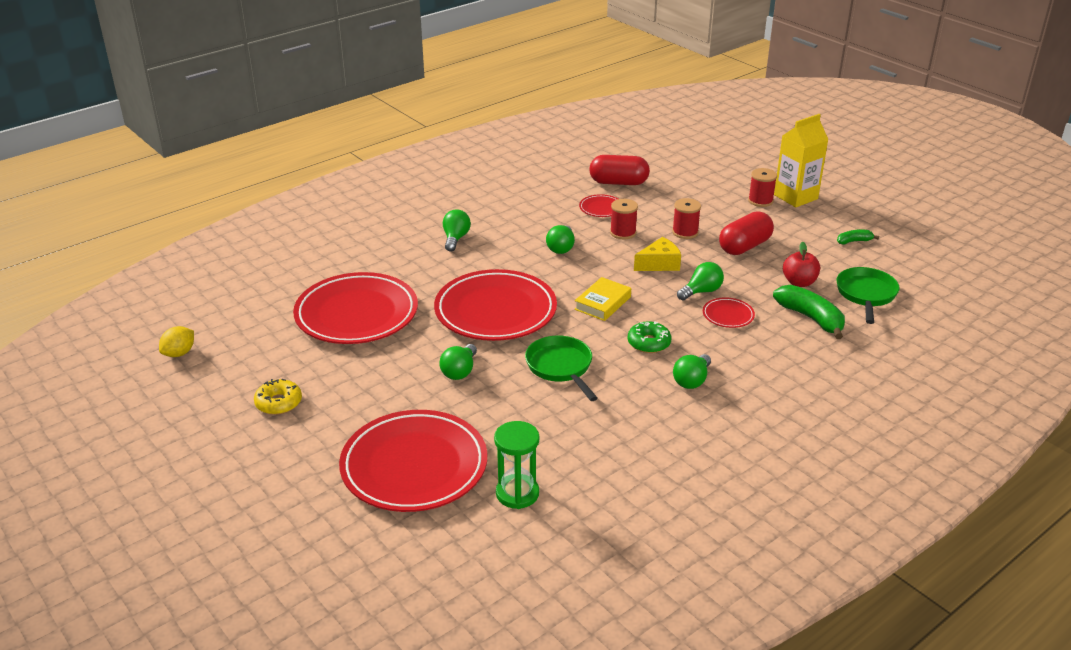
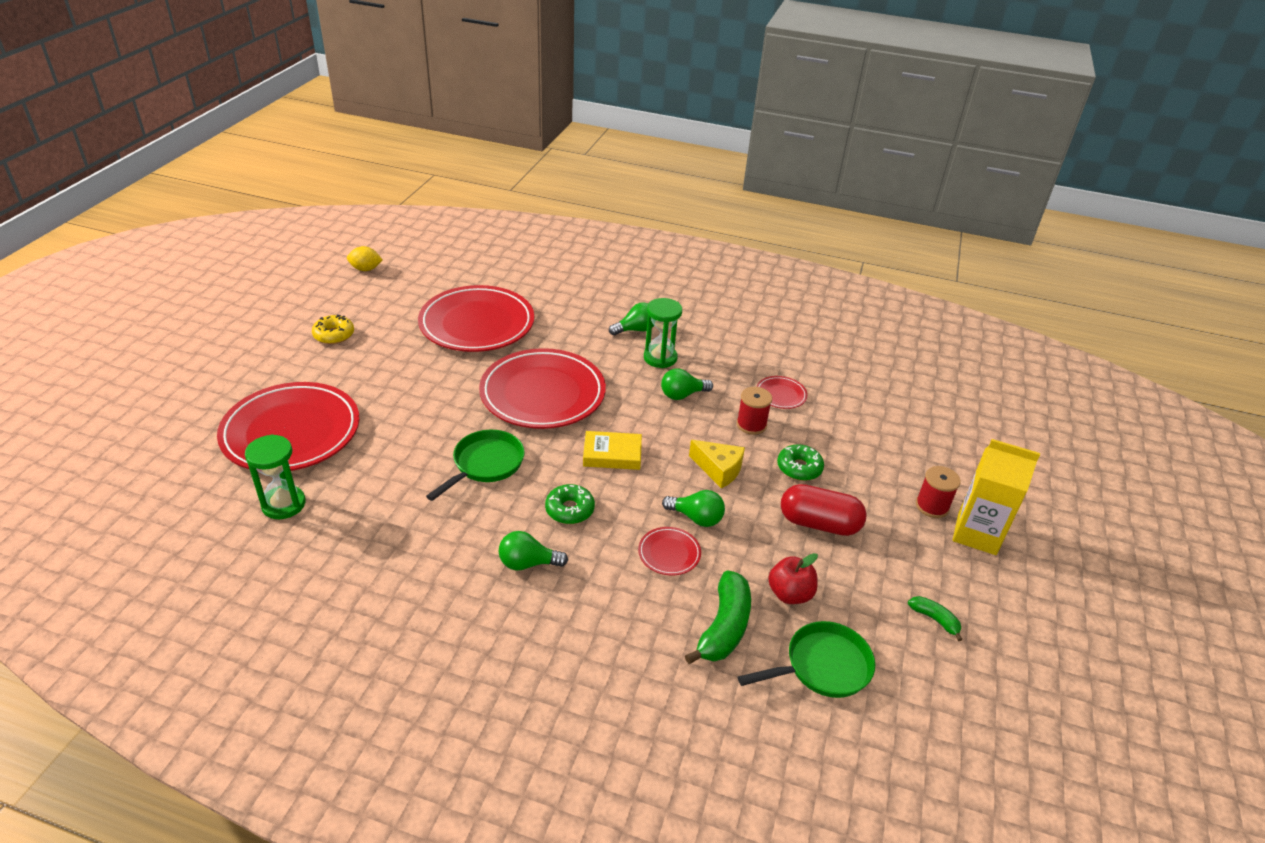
camera: 55 degrees right, 5 degrees up
(460, 371) = (436, 407): green light bulb -> none
(505, 241) = (660, 358): none -> green hourglass
(618, 183) = (843, 389): red capsule -> none
(685, 232) = (799, 468): red spool -> green donut

